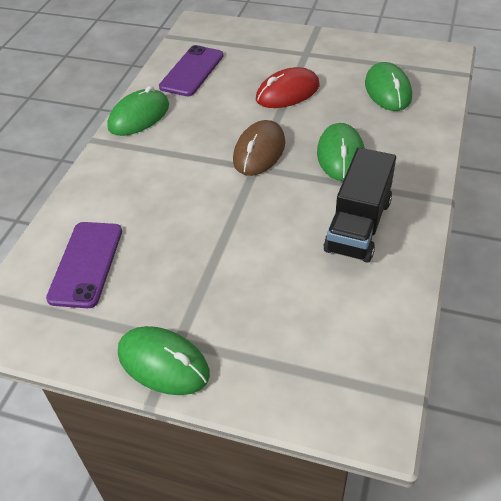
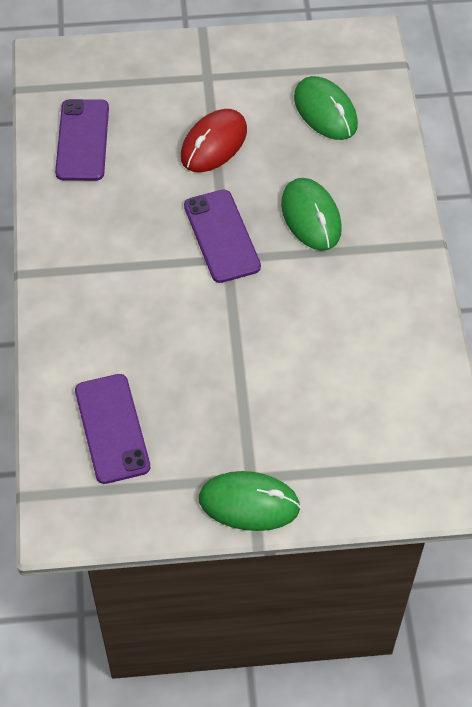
camera: 25 degrees left, 10 degrees up
(139, 116) = (56, 225): green mouse -> none
(259, 151) = (221, 236): brown mouse -> purple phone
(358, 225) = (364, 299): black truck -> none

